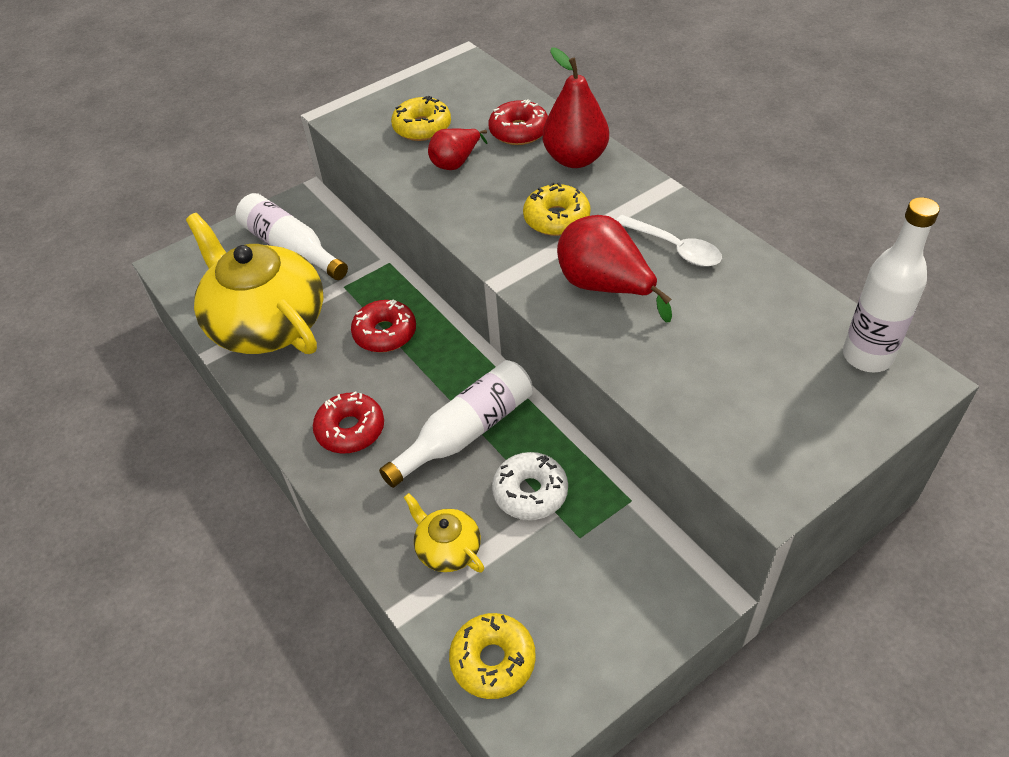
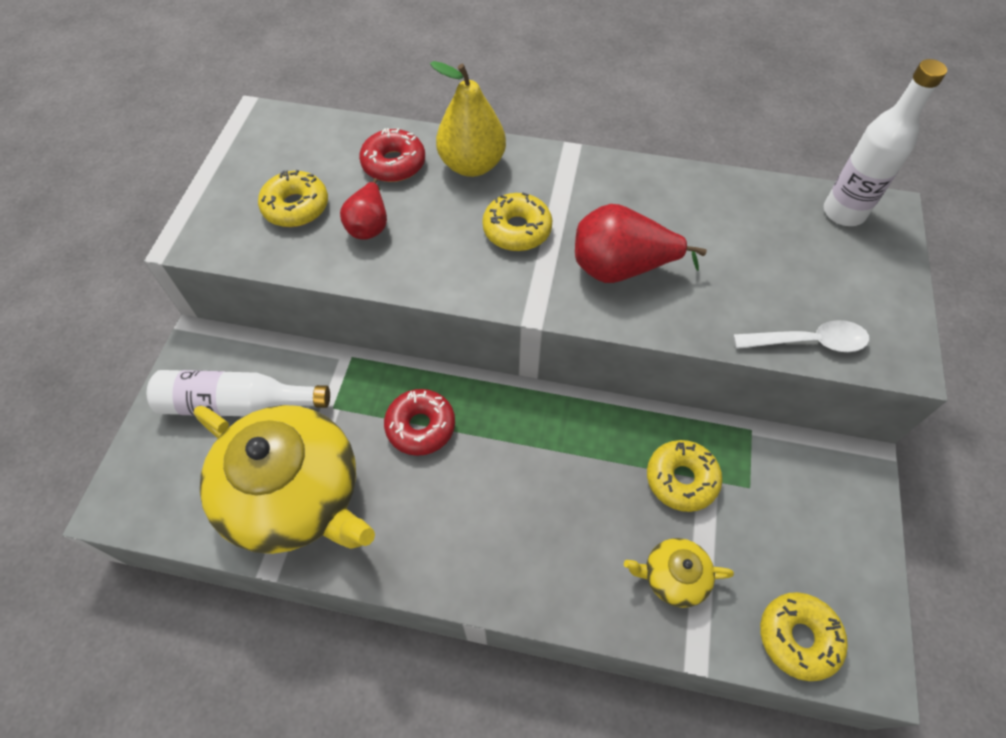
camera: 45 degrees left, 10 degrees up
(267, 323) = (295, 495): yellow teapot -> yellow teapot turned 150 degrees counterclockwise
(350, 429) = (487, 538): red donut -> none
(466, 432) = (582, 466): white bottle -> none
(530, 492) = (681, 479): white donut -> yellow donut
(575, 159) = (472, 165): red pear -> yellow pear
(674, 248) = (634, 202): white spoon -> white spoon (808, 342)

